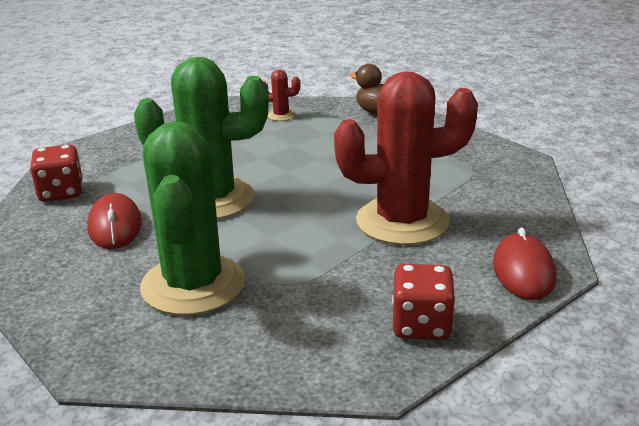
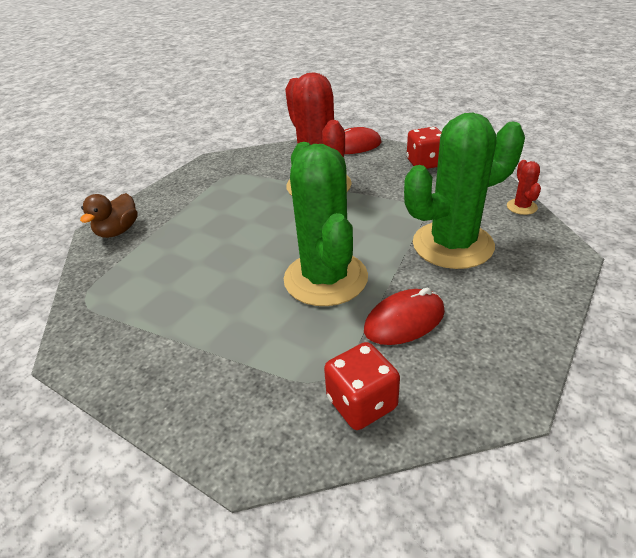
camera: 105 degrees left, 10 degrees up
(281, 115) = (119, 290): red cactus -> red cactus (521, 207)

